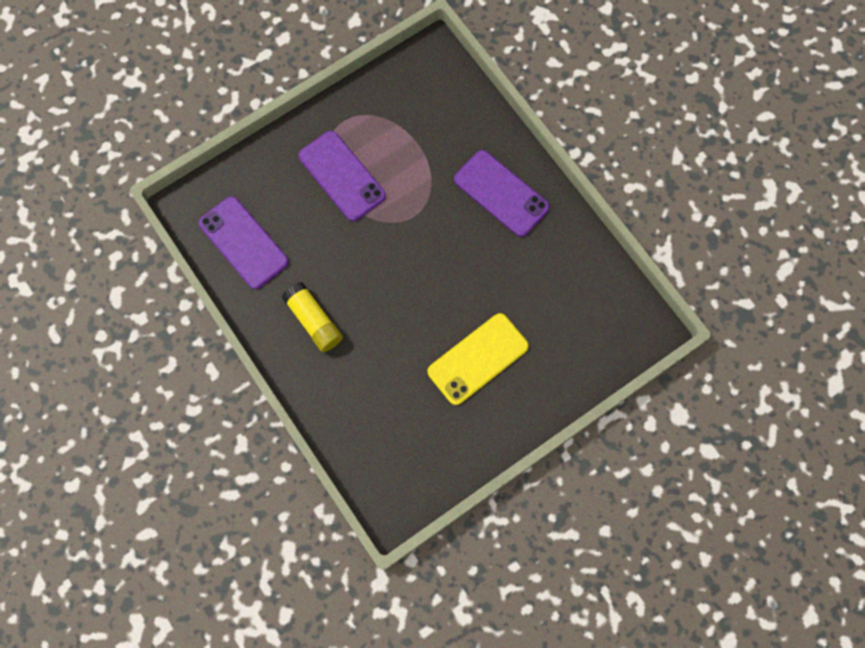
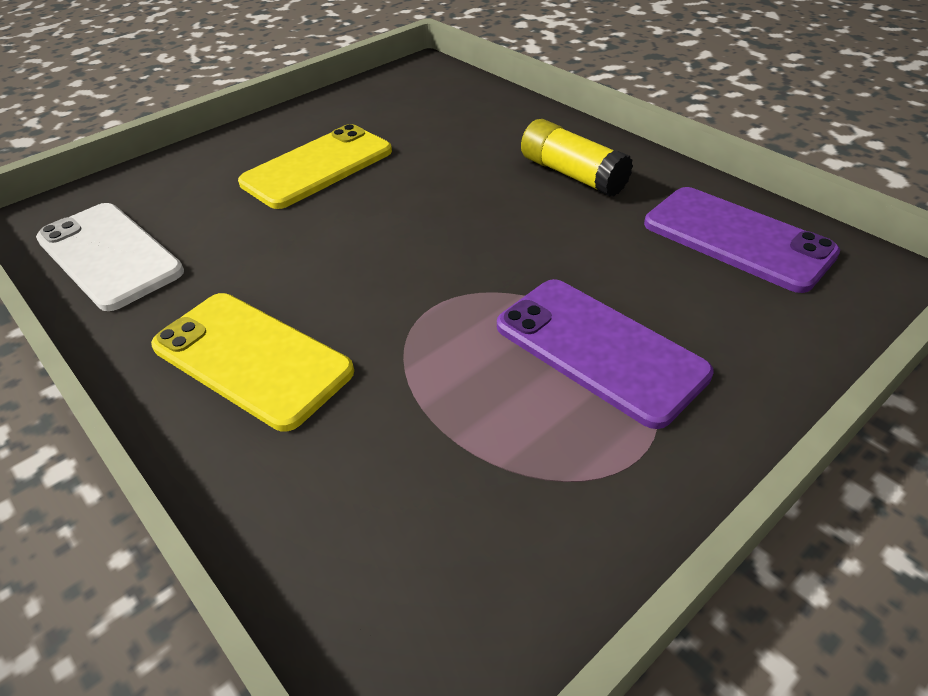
camera: 175 degrees right, 30 degrees down
(501, 193) = (252, 358): purple phone -> yellow phone
(592, 283) = (109, 255): none -> white phone

